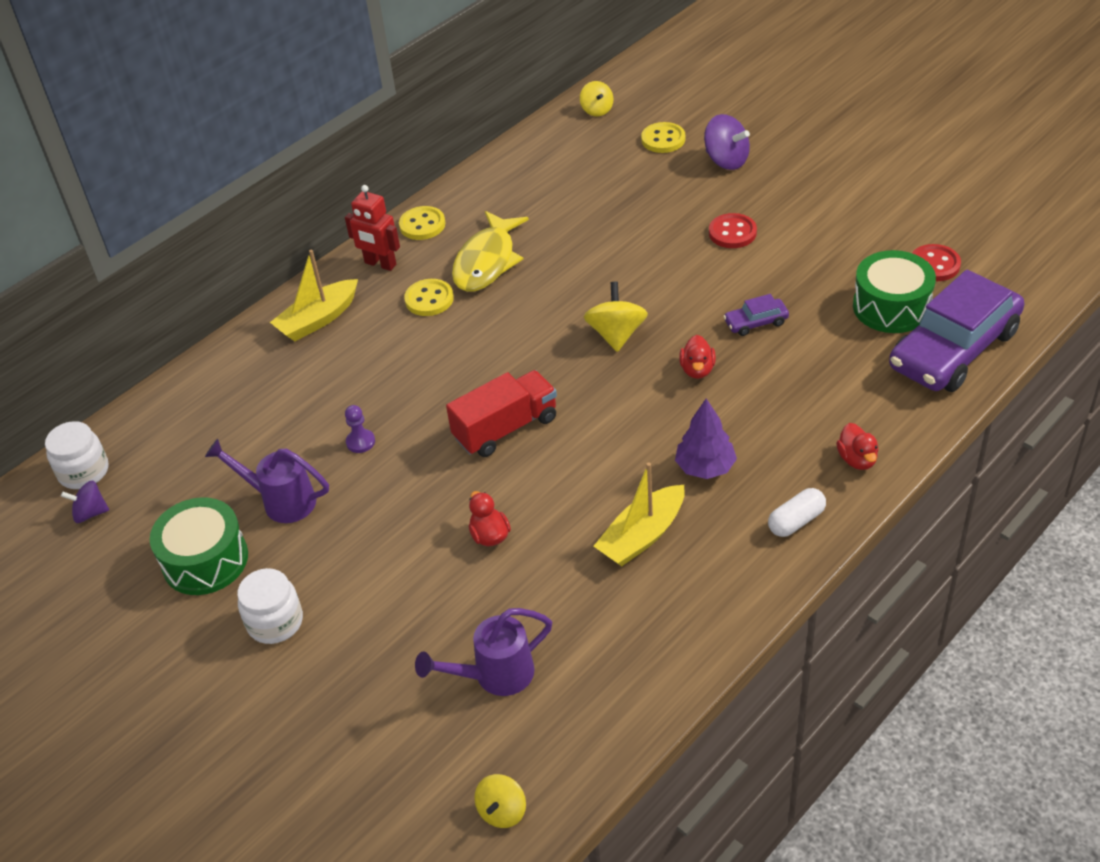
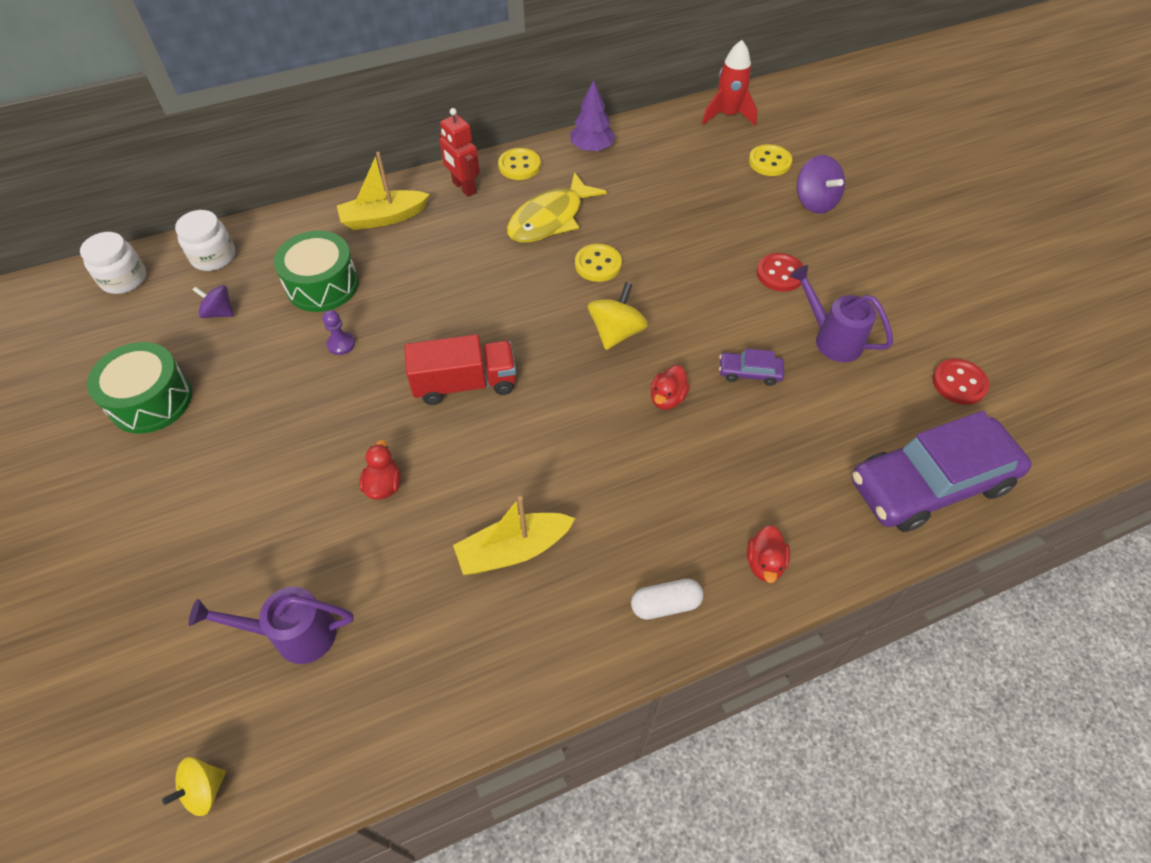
camera: 20 degrees right, 10 degrees up
(90, 513) = (102, 317): purple spinning top -> purple spinning top (219, 312)
(275, 622) = (160, 486): white jar -> white jar (213, 257)
(281, 501) = (244, 371): purple watering can -> purple watering can (831, 338)
(429, 299) = (481, 235): yellow button -> yellow button (598, 264)
(597, 110) = (728, 115): yellow spinning top -> red rocket
(705, 467) = (614, 504): purple tree -> purple tree (592, 148)
(891, 307) = (891, 410): green drum -> green drum (322, 285)

